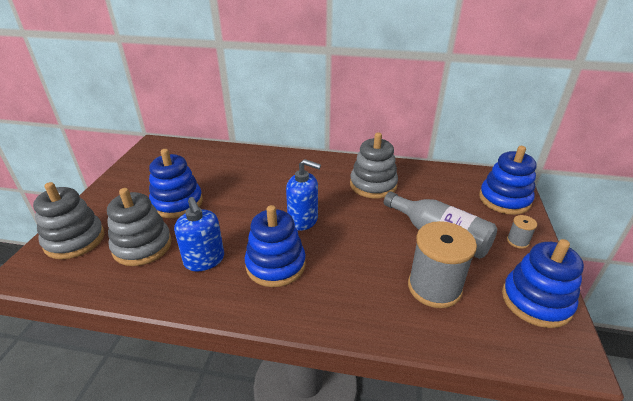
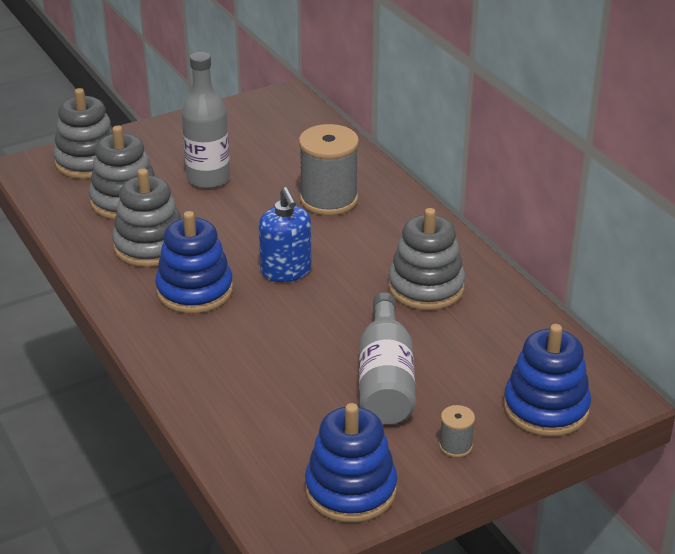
camera: 50 degrees right, 0 degrees up
(177, 203) = (208, 179): blue stacking toy -> grey bottle
(204, 260) = (150, 246): blue soap dispenser -> grey stacking toy
(434, 287) = (285, 408): grey spool -> grey spool (329, 200)

